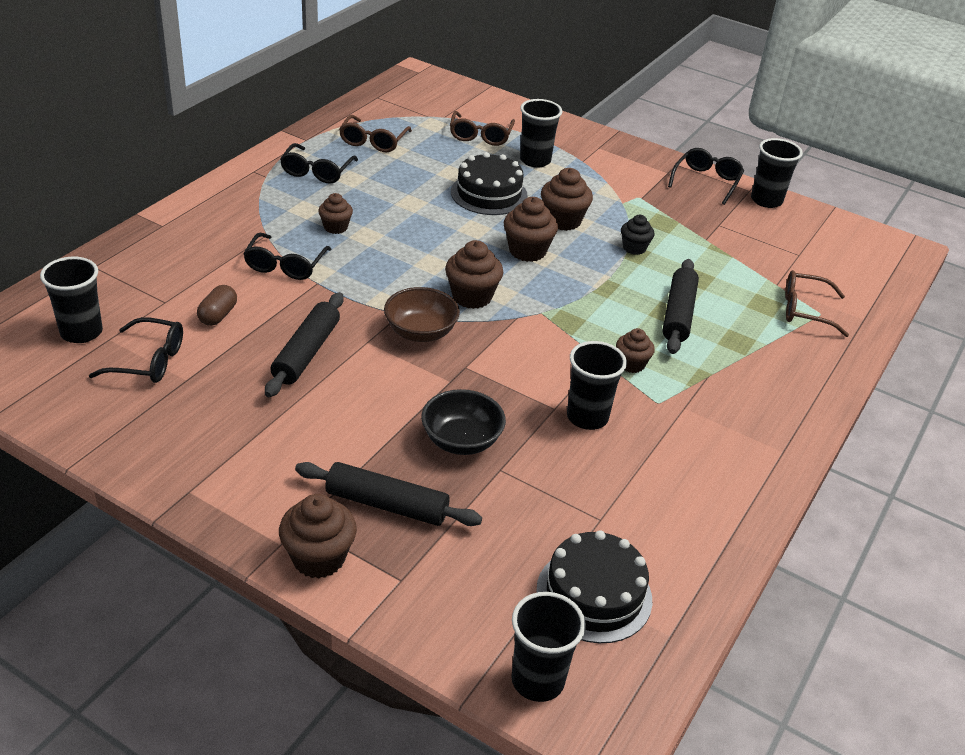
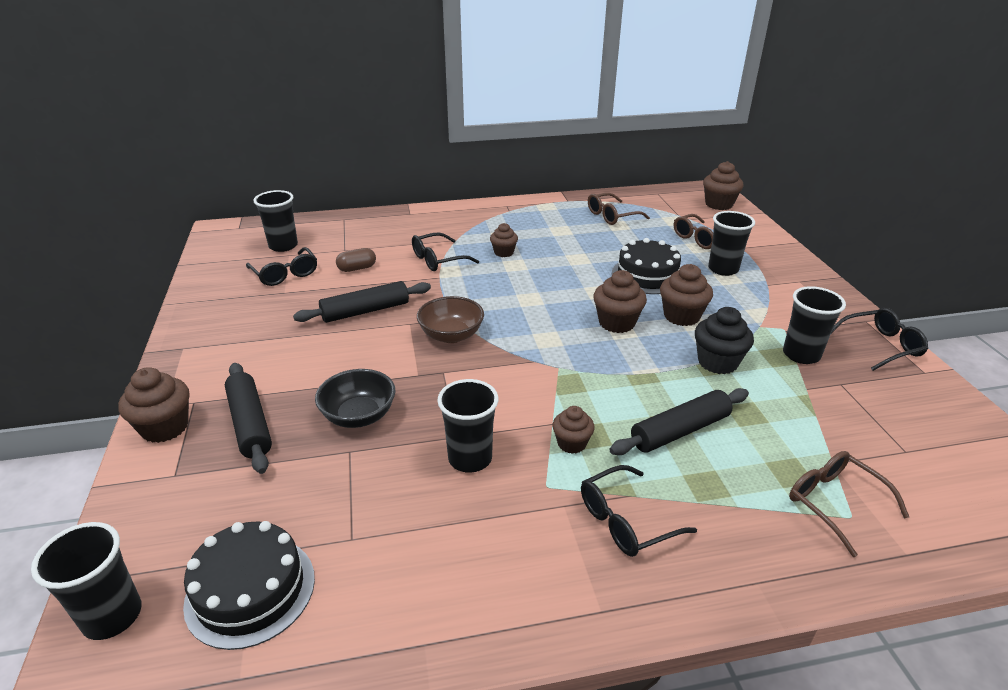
camera: 50 degrees right, 5 degrees down
(317, 171) = (545, 219): black glasses -> black glasses (625, 521)
(472, 296) = (524, 331): brown cupcake -> brown cupcake (719, 204)
(634, 248) = (717, 362): black cupcake -> black cupcake, size x1.58
(766, 200) = (934, 388): black cup -> black cup (801, 355)

